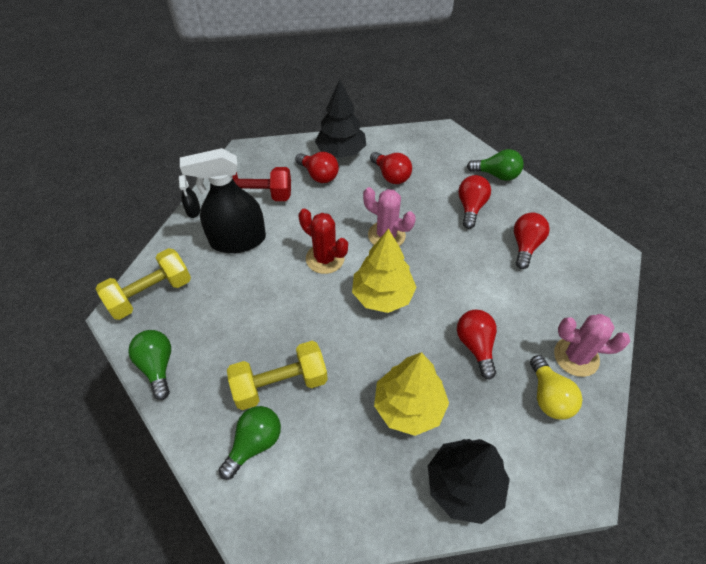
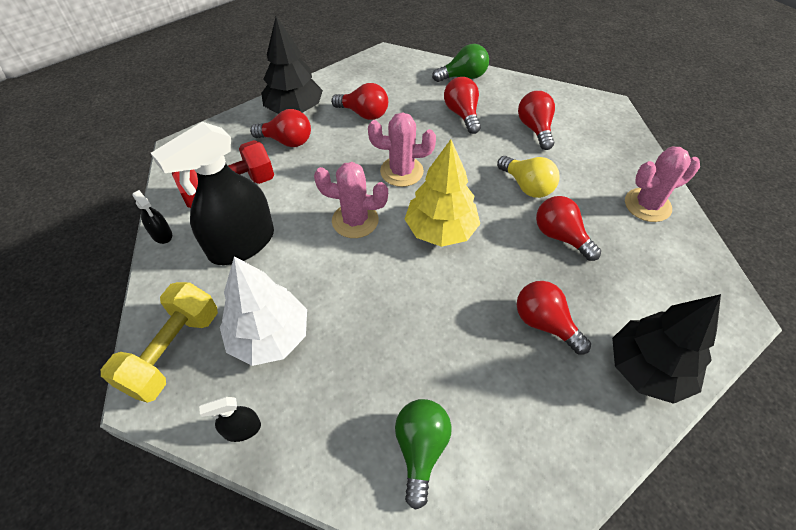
camera: 30 degrees left, 0 degrees up
(158, 366) = (242, 429): green light bulb -> black spray bottle
(213, 314) = (269, 336): none -> white tree
(280, 384) = (402, 371): yellow dumbbell -> none
(325, 258) = (355, 220): red cactus -> pink cactus
(408, 406) = (544, 323): yellow tree -> red light bulb
(548, 396) = (653, 250): yellow light bulb -> yellow light bulb (527, 186)

